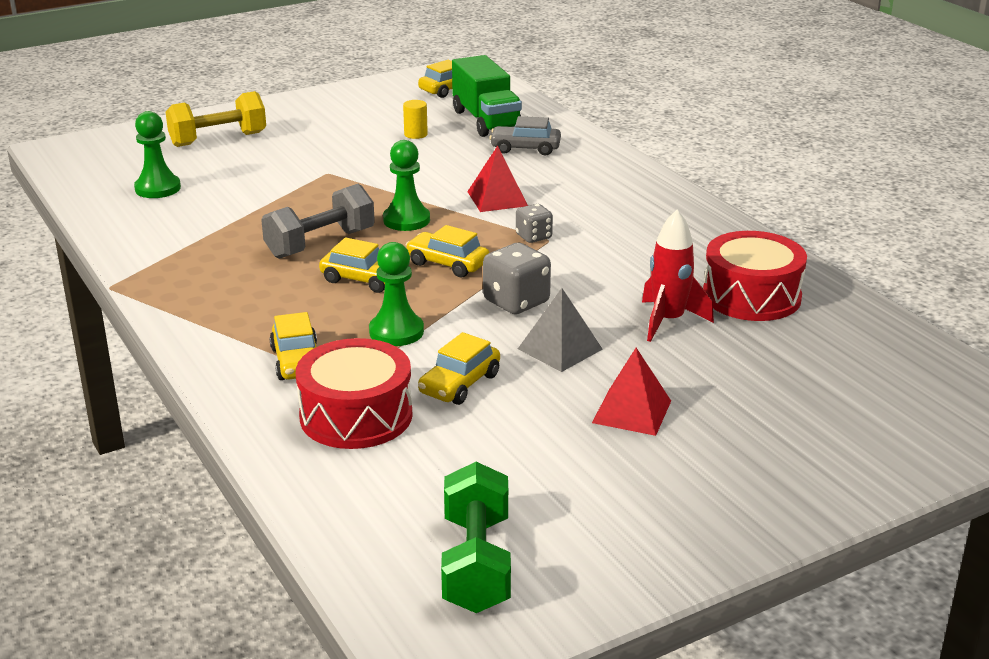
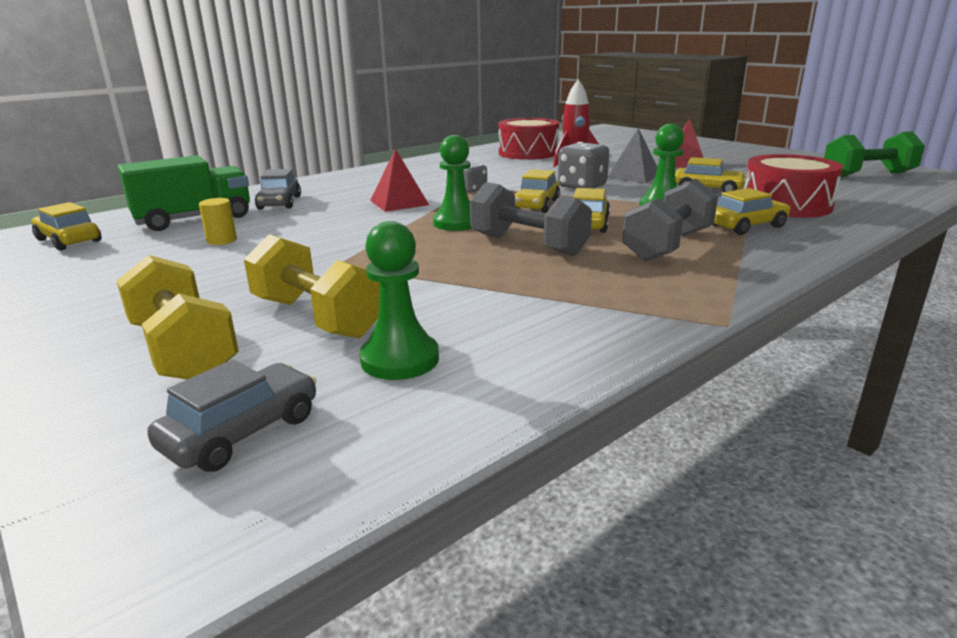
camera: 100 degrees left, 5 degrees down
(121, 157) = (242, 432): none -> grey car
(234, 168) = (317, 317): none -> yellow dumbbell
(271, 304) = (668, 246): none -> grey dumbbell

